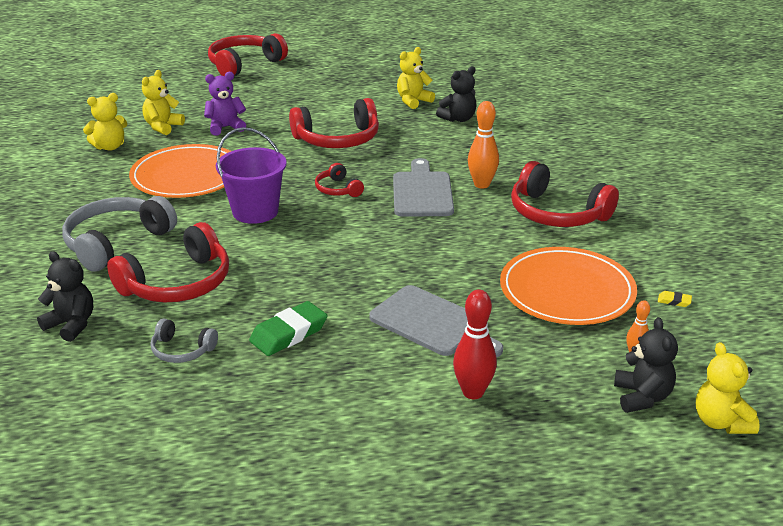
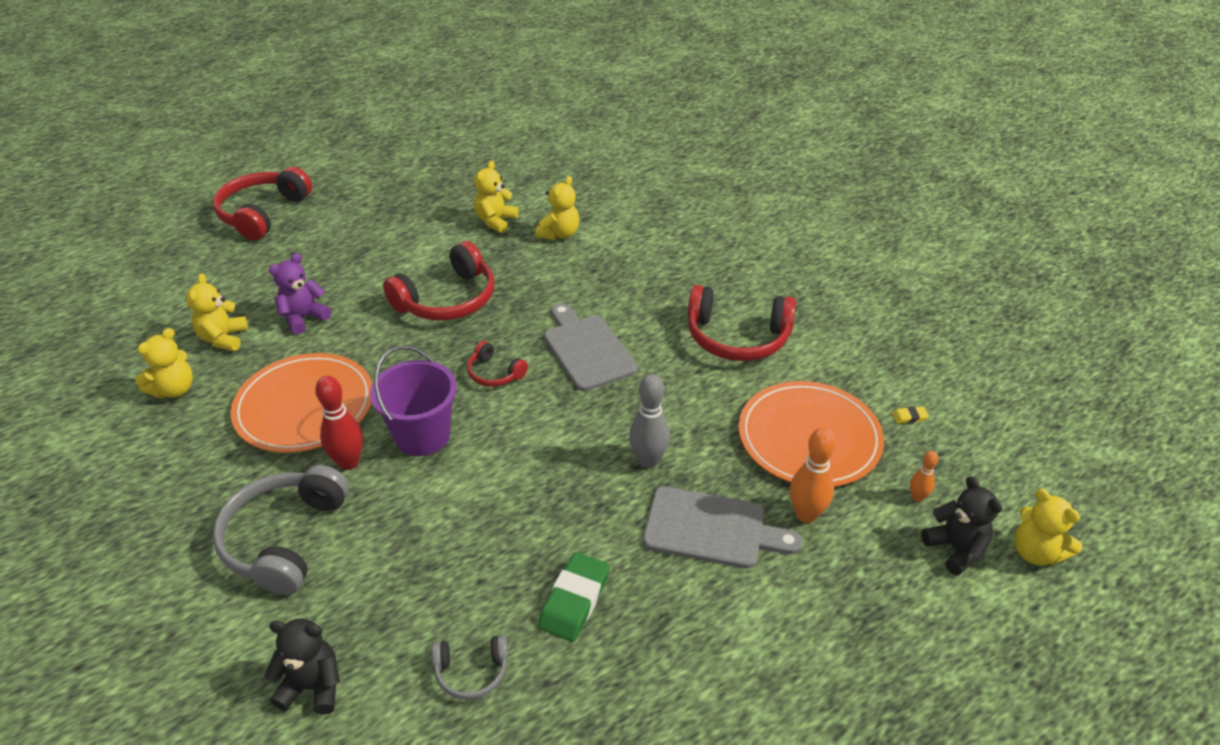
camera: 25 degrees left, 10 degrees up
(178, 283) = (402, 574): red headphones -> none
(415, 269) = (648, 461): none -> grey bowling pin
(458, 119) = (559, 234): black teddy bear -> yellow teddy bear
(473, 392) = (806, 606): red bowling pin -> red bowling pin (349, 462)
(481, 184) = (641, 320): orange bowling pin -> orange bowling pin (806, 514)

